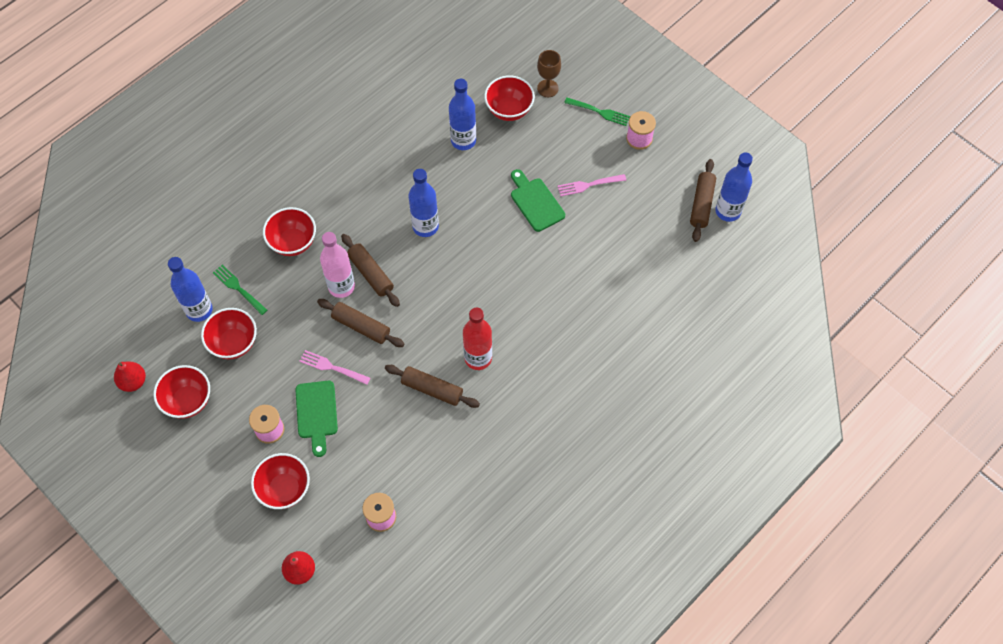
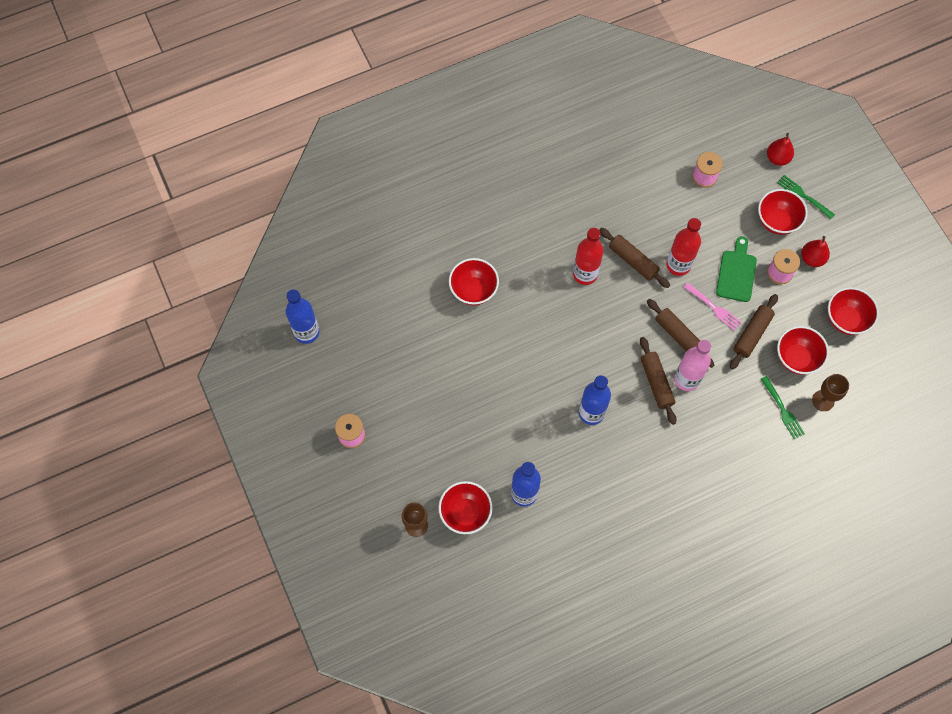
camera: 160 degrees left, 5 degrees up
(133, 381) = (892, 353): red pear -> red pear (812, 258)
(199, 310) = (823, 400): blue bottle -> brown goblet
(293, 242) = (721, 439): red bowl -> red bowl (473, 290)
(382, 401) = (678, 265): none -> red bottle
(535, 202) = (479, 402): green cutting board -> none
(589, 185) = (421, 402): pink fork -> none
(599, 112) = (377, 479): green fork -> green fork (804, 196)
(702, 204) = (327, 347): brown rolling pin -> brown rolling pin (752, 334)

